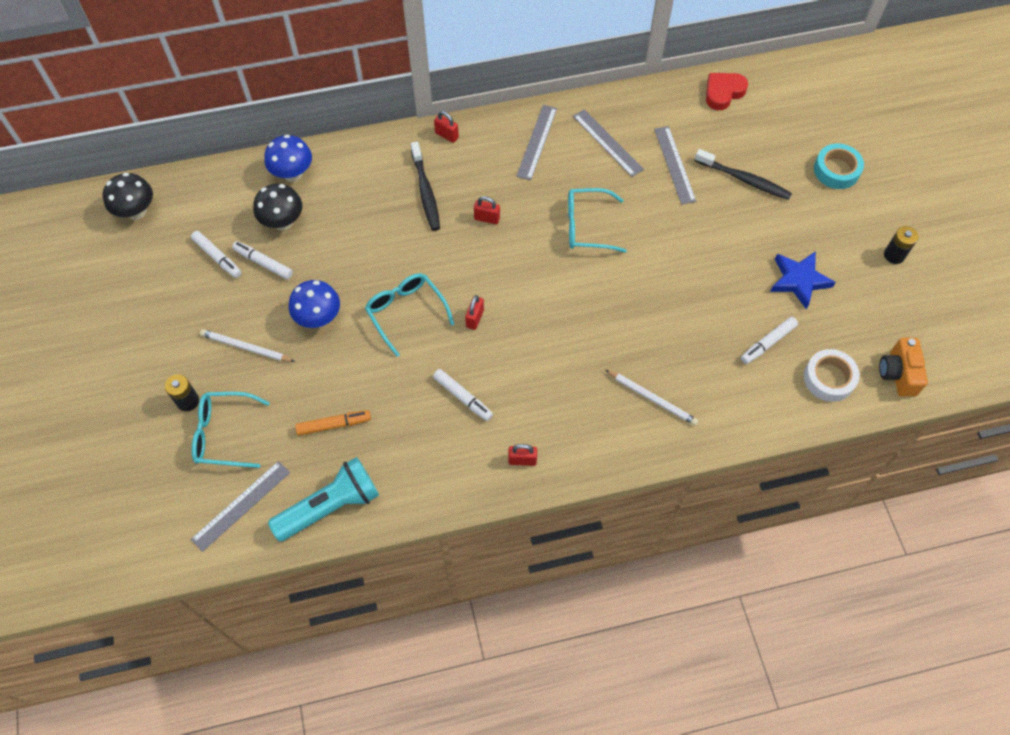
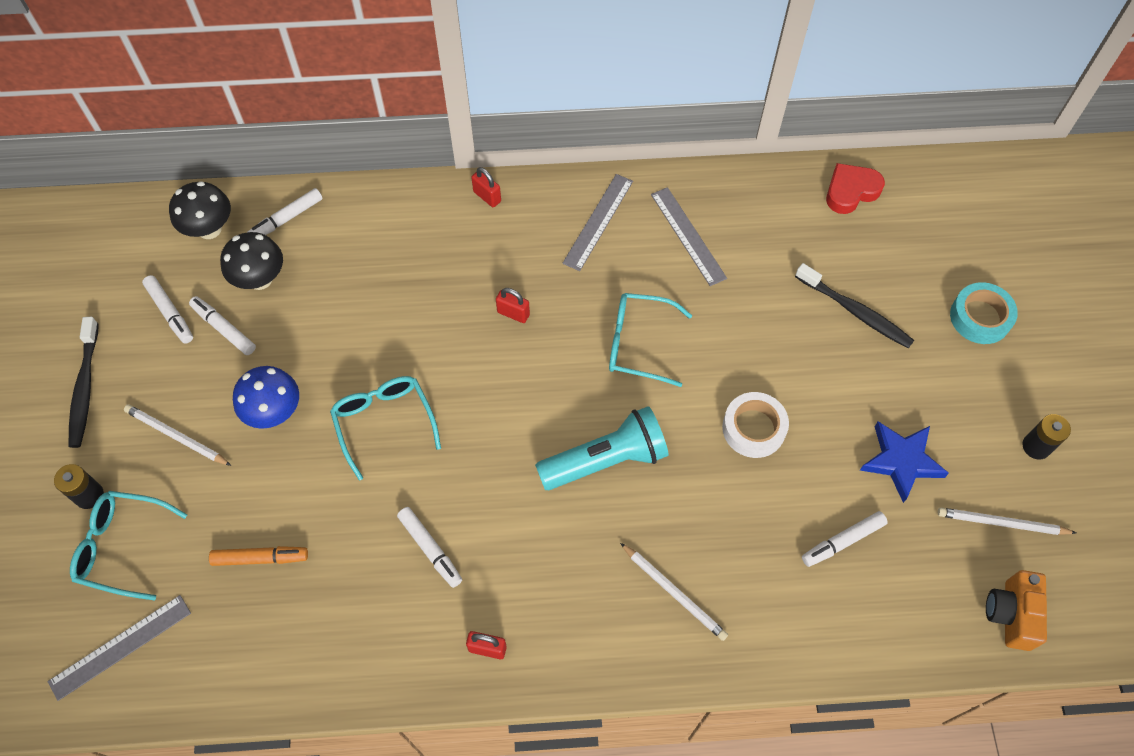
camera: 10 degrees right, 0 degrees up
(136, 212) = (88, 239): black mushroom -> black mushroom (209, 229)
(293, 174) = (286, 218): blue mushroom -> white marker
(330, 506) = (230, 668): turquoise flashlight -> turquoise flashlight (605, 460)
(426, 191) = (444, 266): black toothbrush -> black toothbrush (85, 388)
(475, 318) = (469, 445): red padlock -> none
(674, 164) = (768, 278): grey ruler -> none
(829, 378) = (915, 605): white tape -> white tape (753, 428)
(879, 312) = (1001, 523): none -> white pencil

